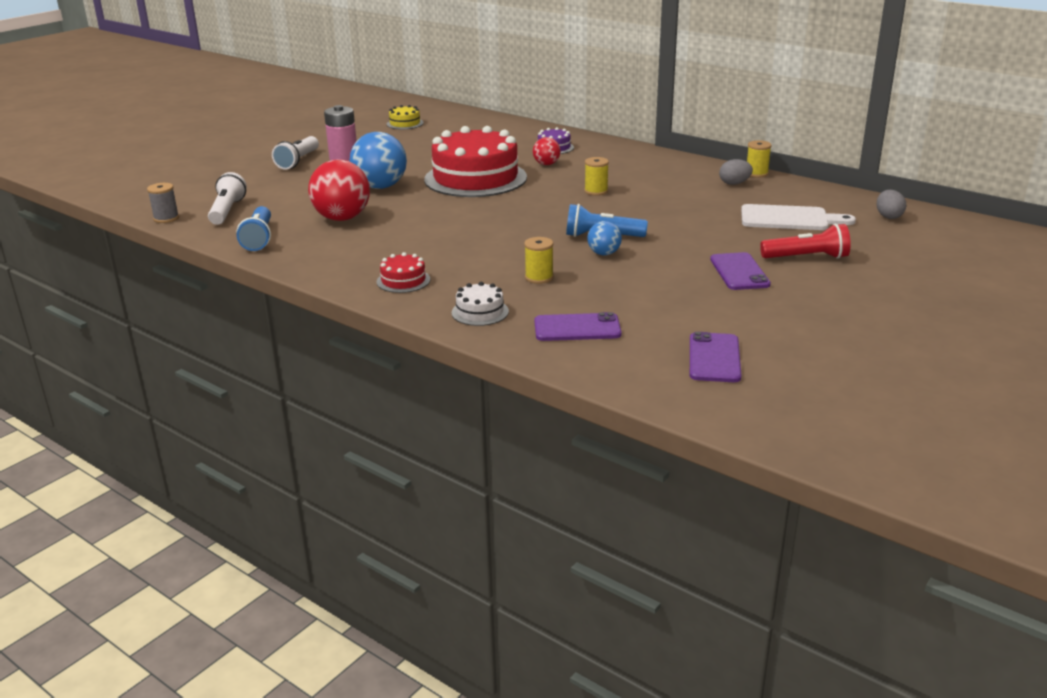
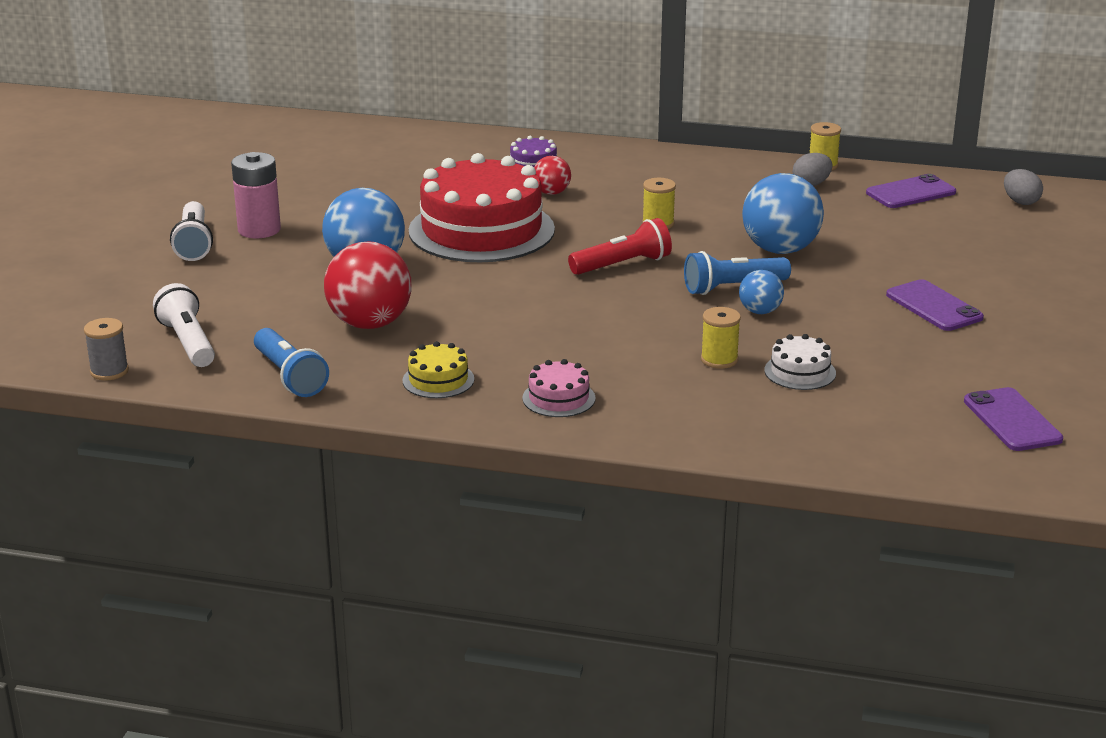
camera: 25 degrees left, 0 degrees up
(403, 281) = (558, 398): red cake -> pink cake
(405, 123) = (279, 156): yellow cake -> yellow cake (438, 380)
(480, 312) = (700, 420): white cake -> white cake (800, 372)
(577, 328) = (832, 416): purple phone -> purple phone (910, 193)
(664, 219) = (780, 250): none -> blue ball
(789, 219) = (919, 224): white cutting board -> none
(807, 257) = (986, 273): red flashlight -> red flashlight (622, 265)

